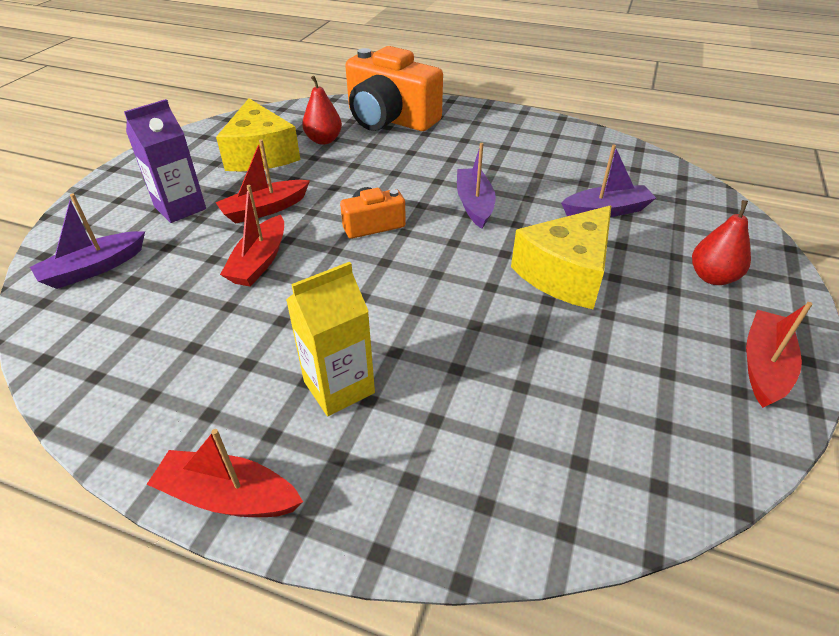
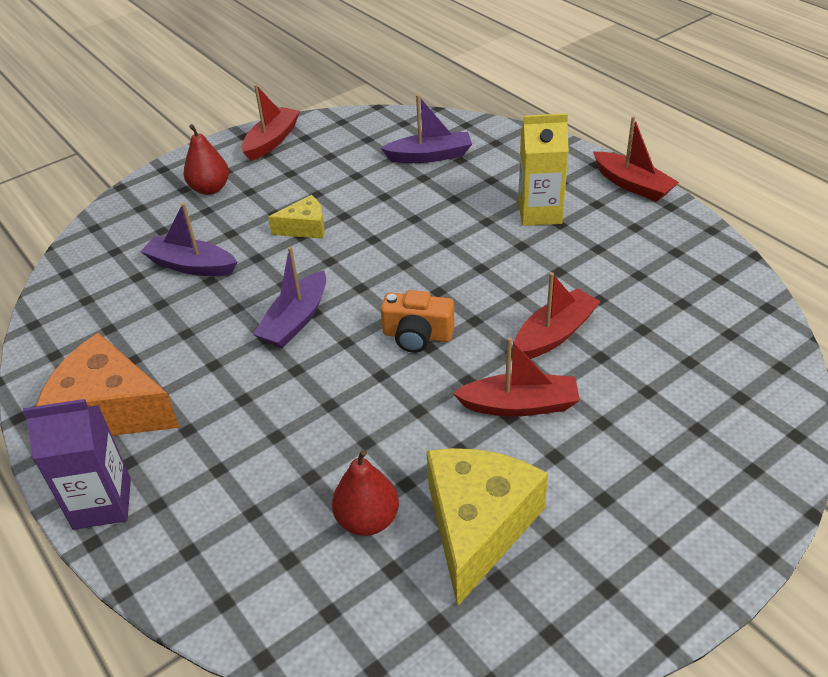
camera: 145 degrees left, 0 degrees up
(94, 268) = (732, 391): purple boat -> purple boat (430, 156)
(180, 208) = (623, 451): purple carton -> purple carton (102, 503)
(390, 119) = (231, 531): orange camera -> none
(519, 133) = (110, 410): none -> orange cheese
(566, 273) = (305, 228): yellow cheese -> yellow cheese, size x0.53
(764, 366) = (272, 141): red boat -> red boat turned 150 degrees clockwise

